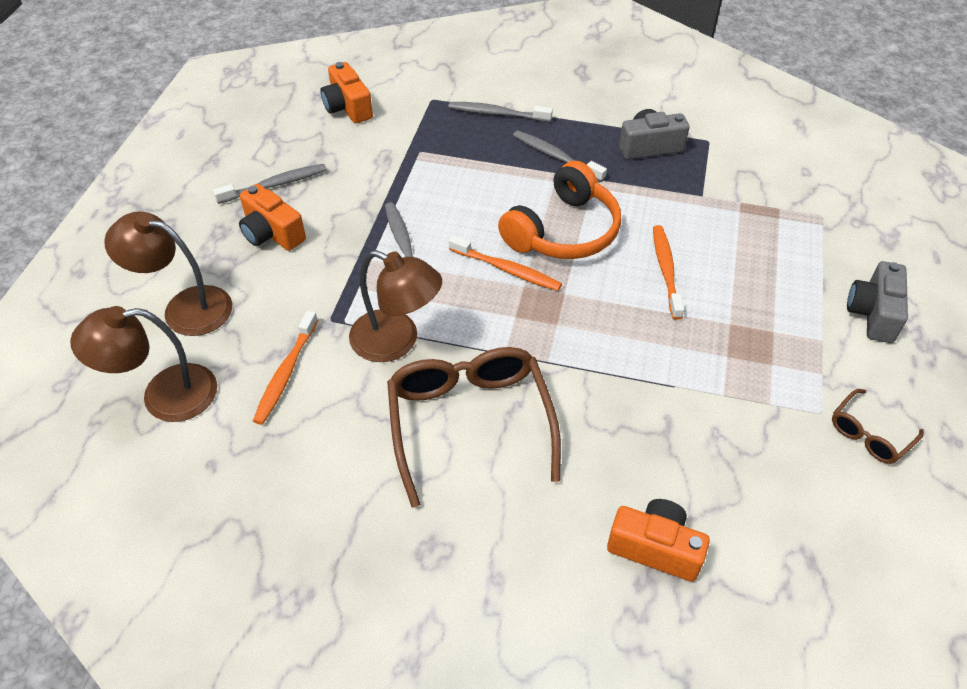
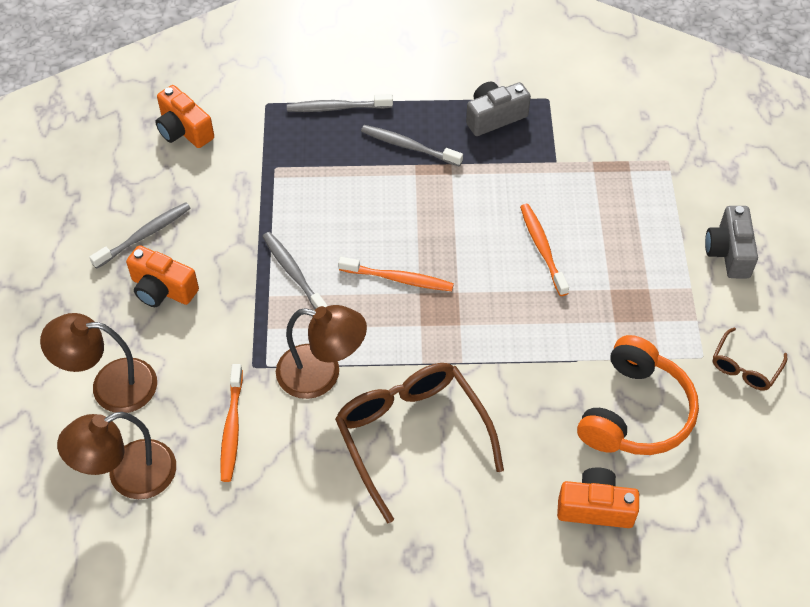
camera: 15 degrees left, 5 degrees up
(564, 231) = (439, 227): orange headphones -> orange headphones (636, 412)

